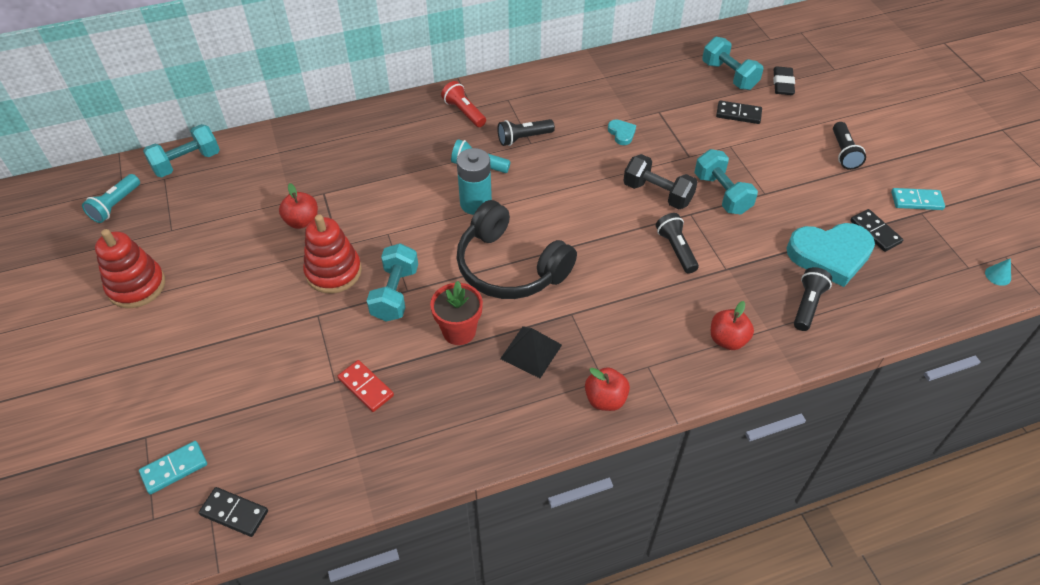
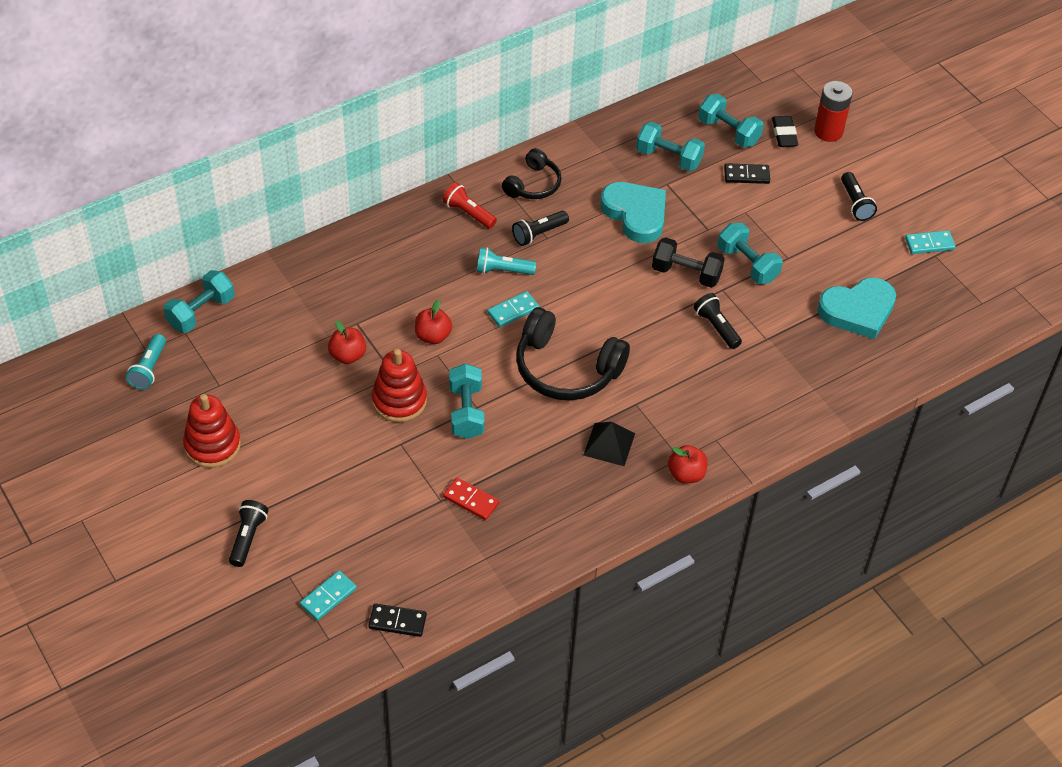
camera: 15 degrees left, 0 degrees up
(459, 331) = (538, 437): red flower pot -> none
(475, 203) = (513, 311): turquoise battery -> turquoise domino
(532, 96) = (533, 184): none -> black headphones
(621, 133) = (635, 214): turquoise heart -> turquoise heart, size x2.28
(666, 90) = (668, 158): none -> turquoise dumbbell
(727, 339) = (780, 404): red apple -> red apple (433, 336)
(807, 305) = (845, 361): black flashlight -> black flashlight (248, 538)
(826, 87) = (828, 131): none -> red battery
(875, 232) = (895, 281): black domino -> none
(998, 275) = (1008, 306): turquoise cone -> none

